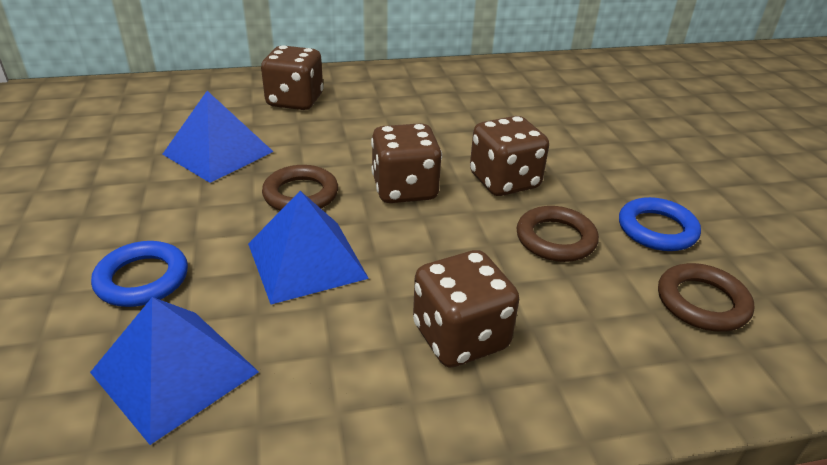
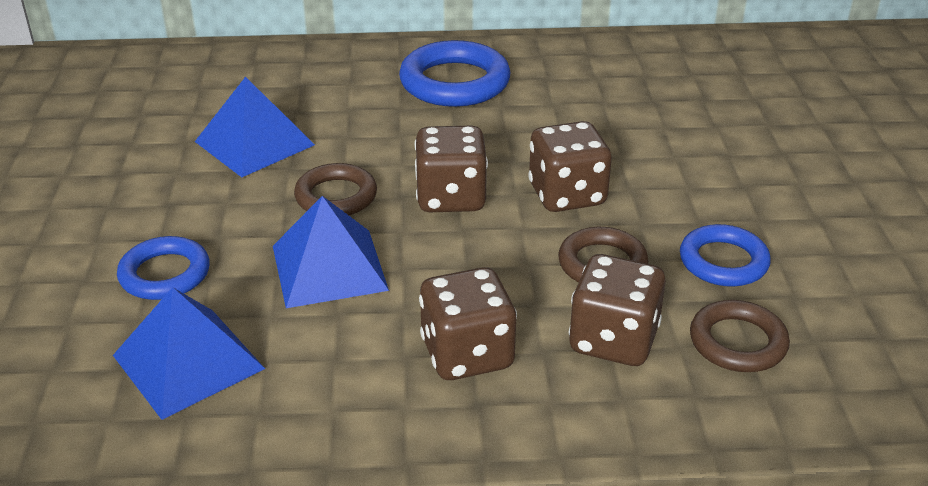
camera: 10 degrees right, 0 degrees up
(295, 101) = (350, 83): brown dice -> brown dice (613, 340)
(383, 97) = (454, 82): none -> blue ring

